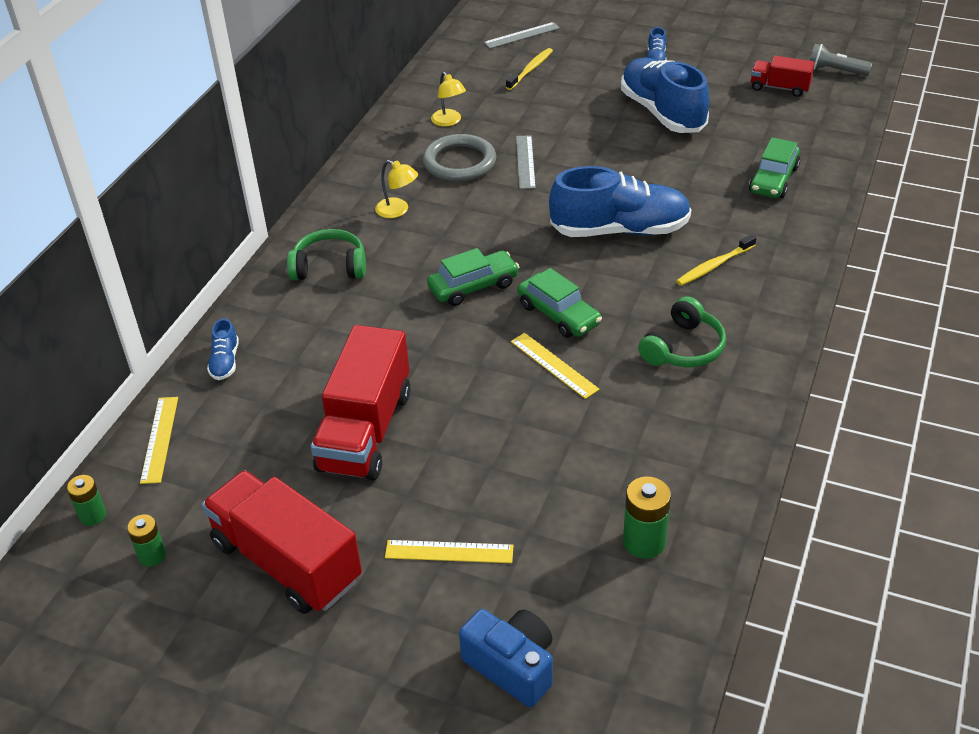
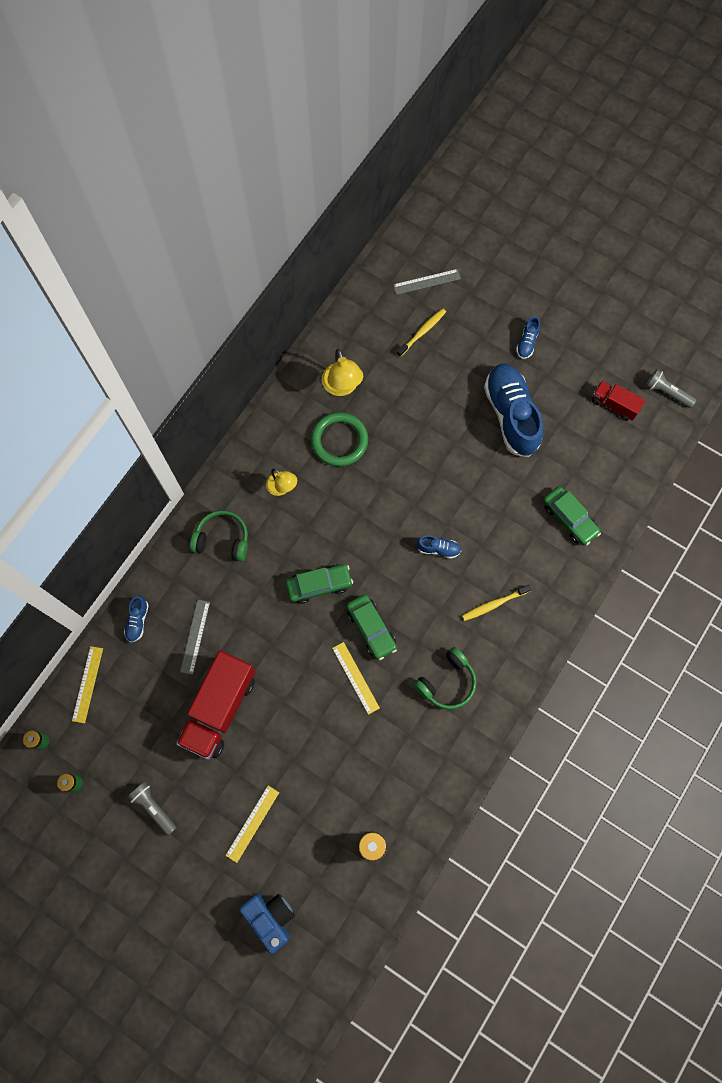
camera: 10 degrees right, 30 degrees up
(286, 562) = (153, 808): red truck -> grey flashlight
(449, 121) = (342, 387): yellow lamp -> yellow lamp, size x1.52
(449, 551) = (252, 823): yellow ruler -> yellow ruler turned 75 degrees counterclockwise
(459, 162) = (339, 441): grey ring -> green ring
(525, 162) = (389, 452): grey ruler -> grey ruler (195, 636)
(620, 230) = (438, 549): blue shoe -> blue shoe, size x0.43
(773, 180) = (569, 518): green car -> green car turned 75 degrees counterclockwise

